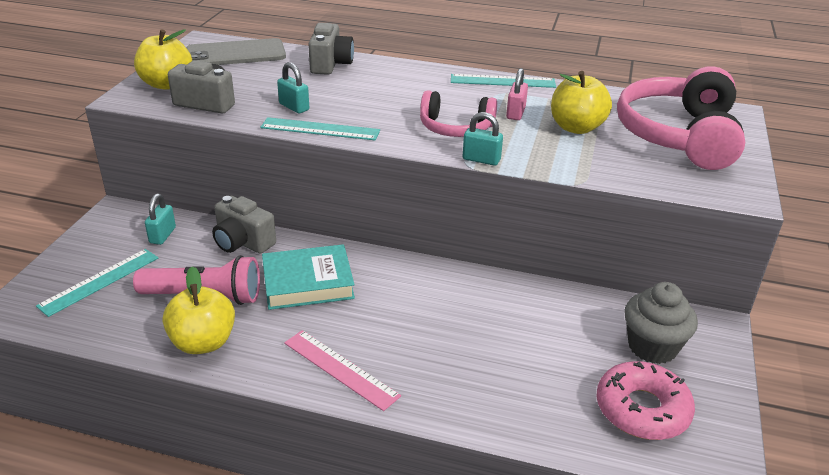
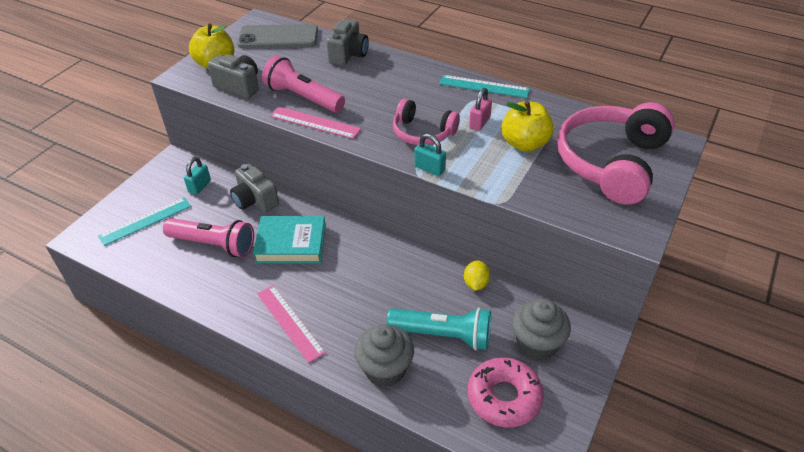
camera: 15 degrees right, 10 degrees up
(203, 342) = (201, 284): yellow apple -> none
(294, 107) = (303, 97): turquoise padlock -> pink flashlight
(320, 129) = (315, 123): turquoise ruler -> pink ruler
(485, 402) = (385, 369): none -> grey cupcake
(539, 354) = (443, 335): none -> turquoise flashlight
(553, 295) = (476, 283): none -> yellow lemon

